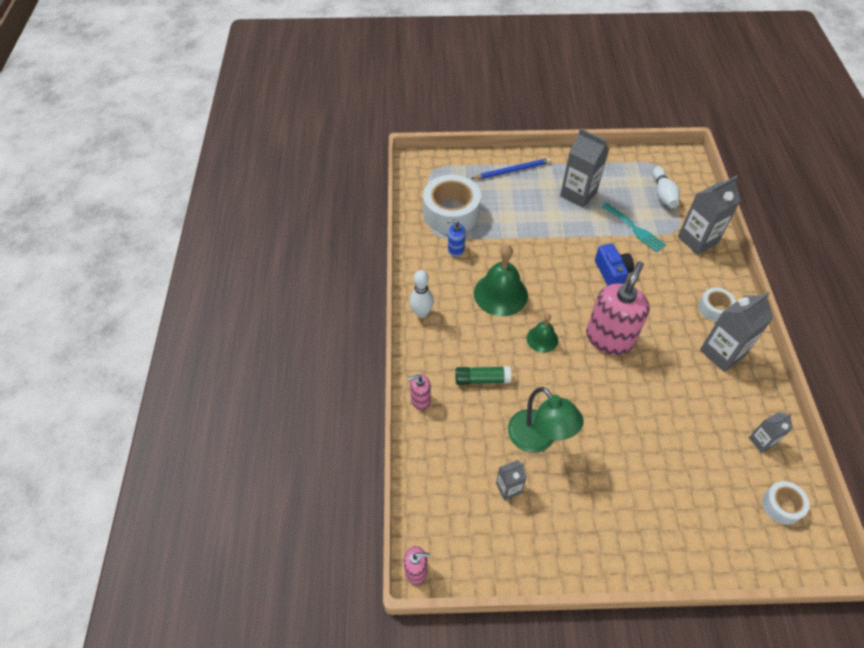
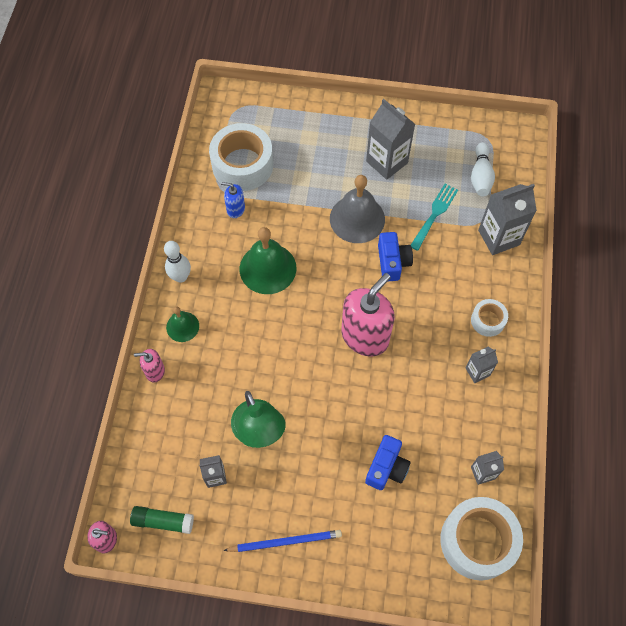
camera: 10 degrees right, 10 degrees up
(482, 379) = (221, 360): green glue stick -> green glue stick (163, 521)
(512, 170) = (323, 122): blue pencil -> blue pencil (285, 541)
(542, 339) = (295, 326): green bell -> green bell (182, 326)
(568, 242) = (357, 219): none -> grey bell
(635, 229) = (434, 214): turquoise fork -> turquoise fork turned 120 degrees counterclockwise
(671, 452) = (386, 468): none -> blue camera
(722, 353) = (477, 372): grey carton -> grey carton, size x0.54
(781, 505) = (477, 541): white tape -> white tape, size x1.96

